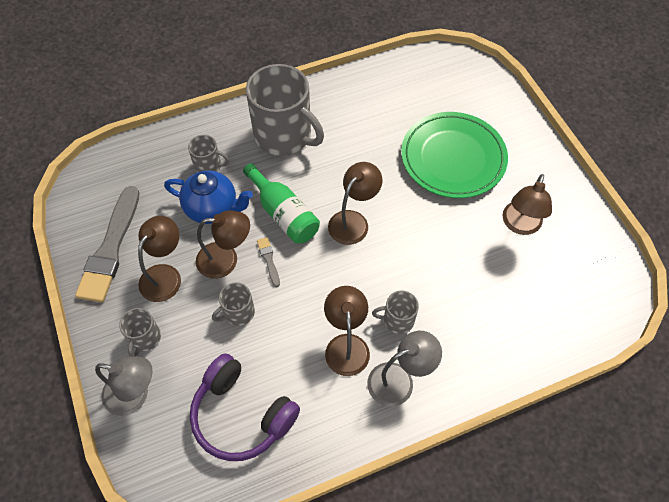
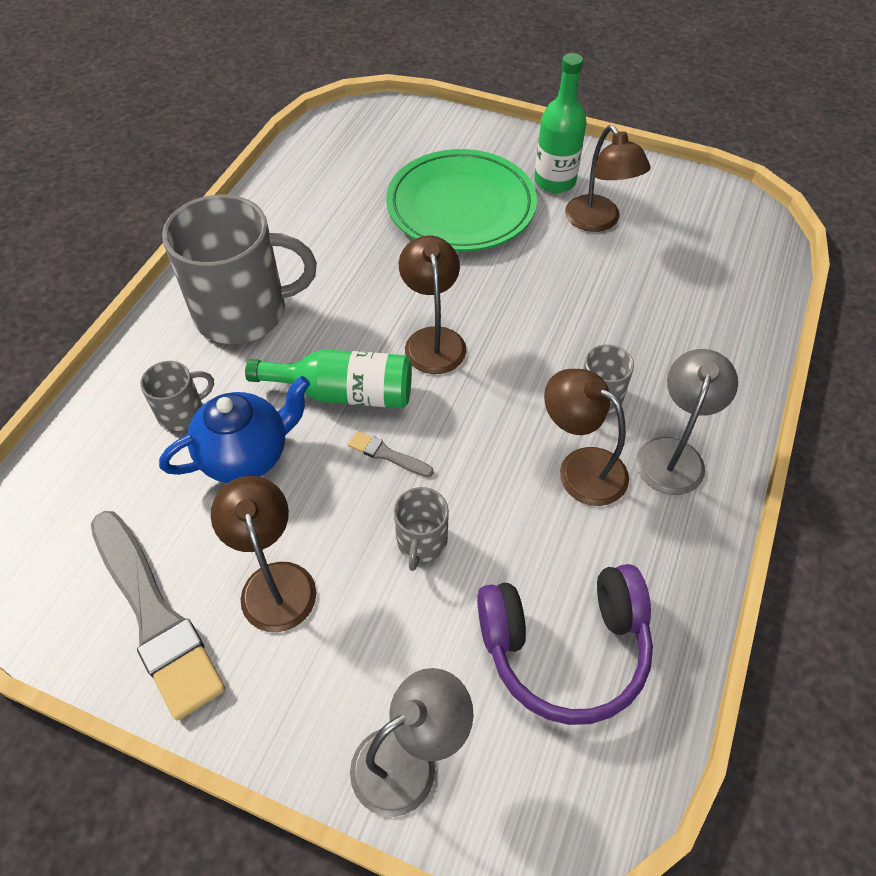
camera: 45 degrees left, 5 degrees down
(145, 338) = (338, 679): grey mug -> none
(226, 260) = (334, 497): brown lamp -> none
(525, 182) = (554, 181): none -> green bottle

